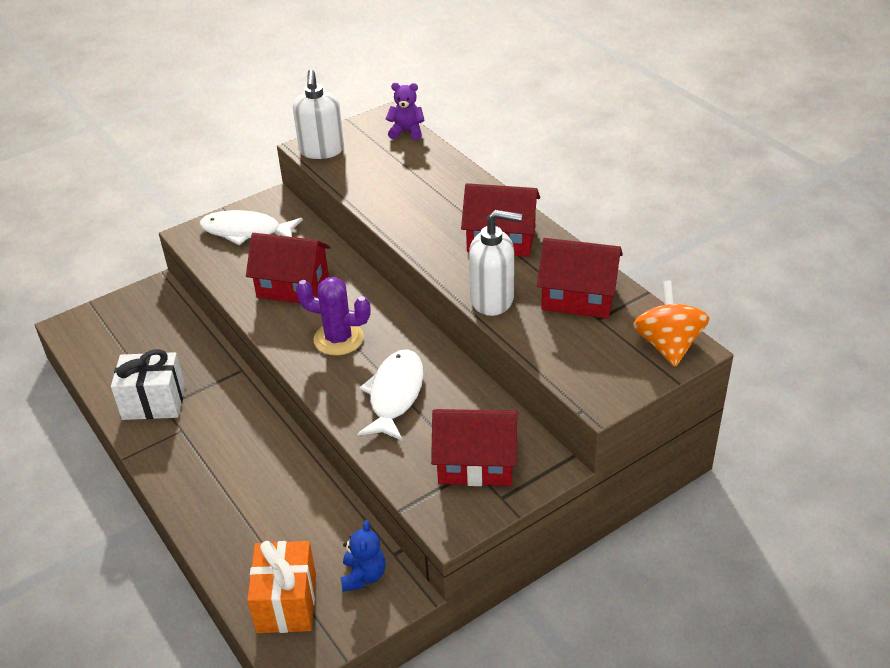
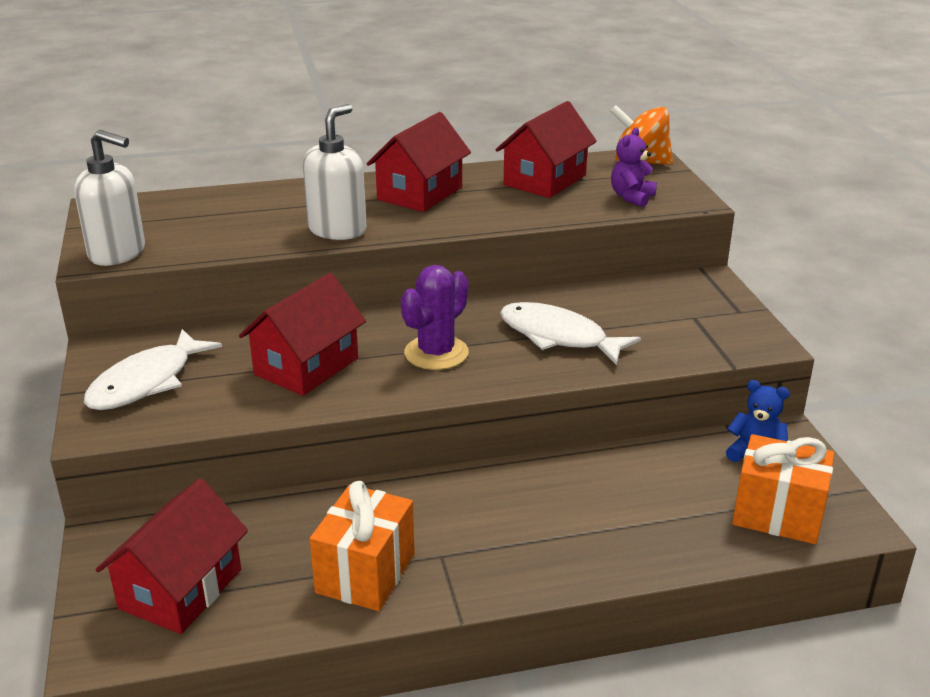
camera: 70 degrees left, 10 degrees down
(154, 402) = (365, 573): white gift -> orange gift
(406, 132) = (154, 200): purple teddy bear -> purple teddy bear (632, 197)
(476, 463) = (687, 314): red house -> red house (180, 589)
(492, 300) = (515, 215): white soap dispenser -> white soap dispenser (337, 230)

